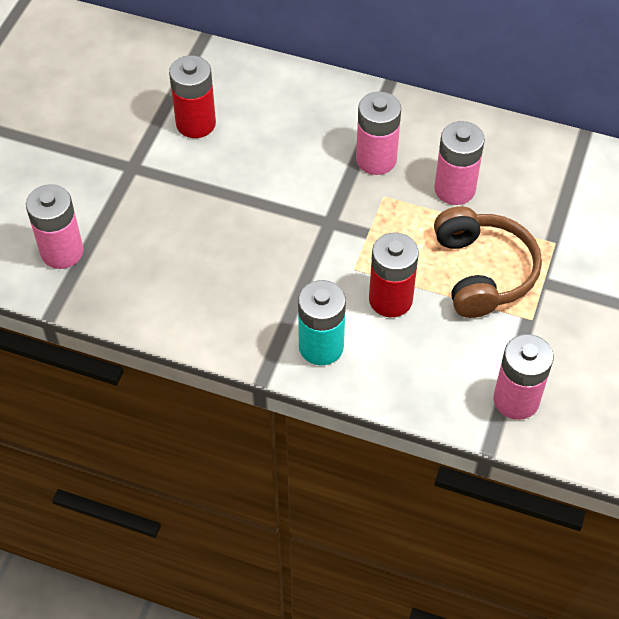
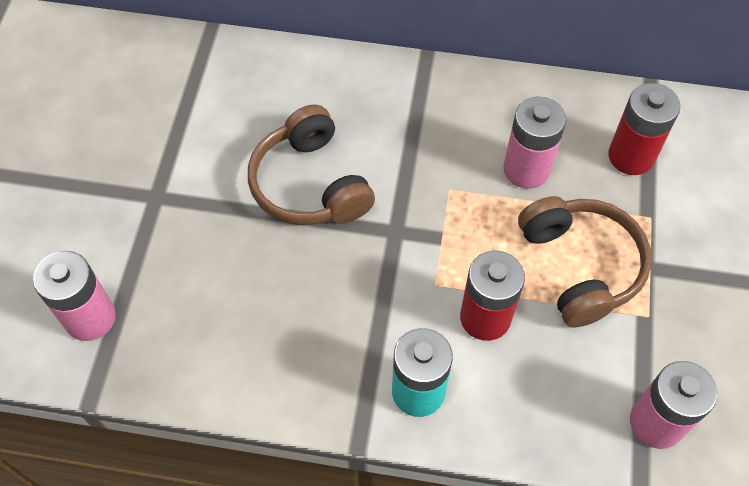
camera: 10 degrees left, 5 degrees up
(196, 123) = (220, 132): red battery -> red battery (631, 156)
(264, 175) = (310, 184): none -> brown headphones
(376, 159) = (432, 146): pink battery -> none

